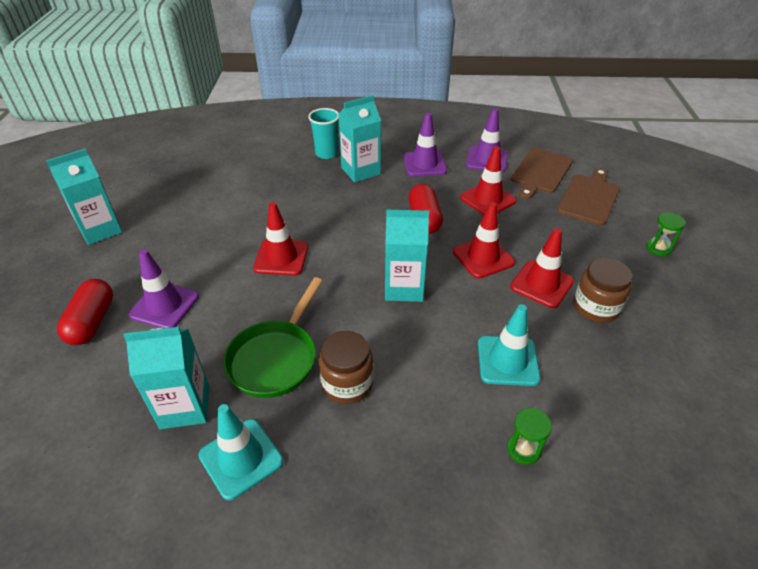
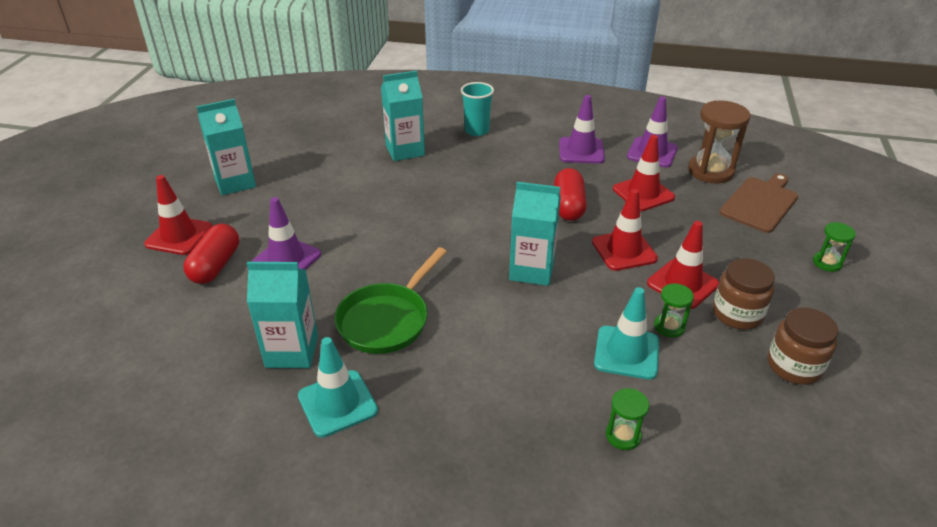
camera: 10 degrees right, 5 degrees down
(281, 257) = (410, 227): red traffic cone -> red traffic cone (179, 236)
(347, 384) = (454, 352): brown jar -> brown jar (794, 366)
(360, 171) = (510, 151): turquoise carton -> turquoise carton (405, 150)
(539, 329) = (669, 327): none -> green hourglass
(540, 172) = (710, 171): brown cutting board -> brown hourglass

